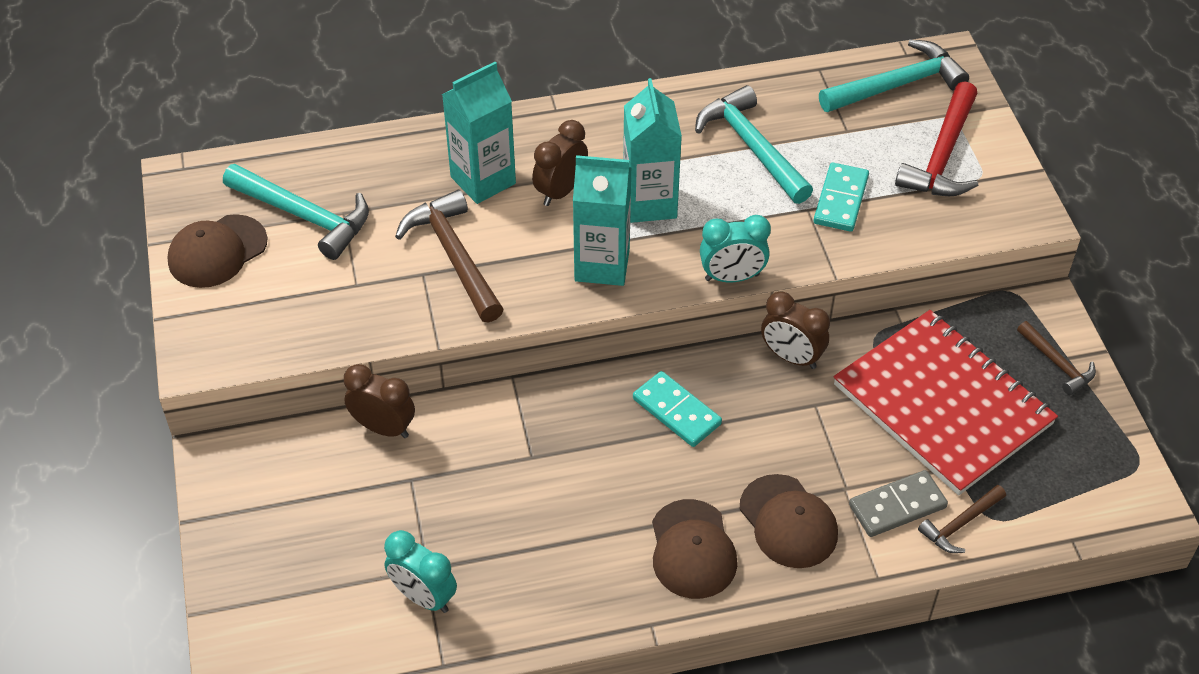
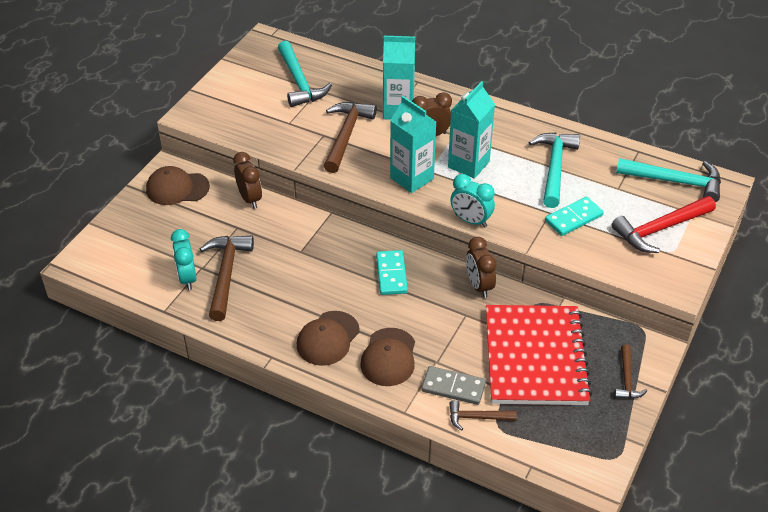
camera: 40 degrees right, 5 degrees down
(217, 251) = (246, 76): brown cap -> brown cap (177, 188)
(470, 555) = (226, 274): none -> brown hammer

